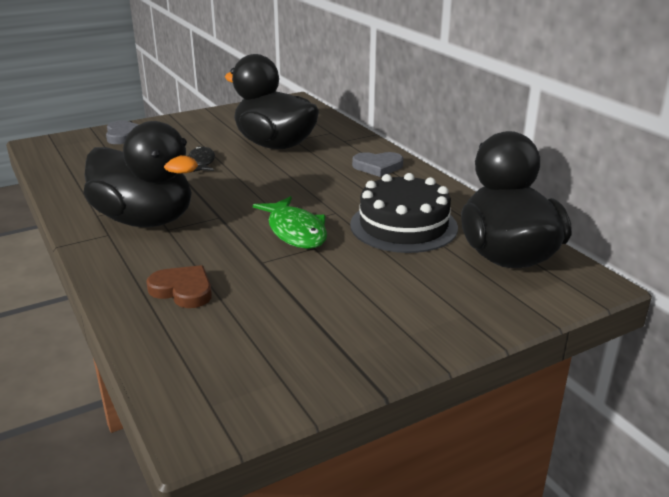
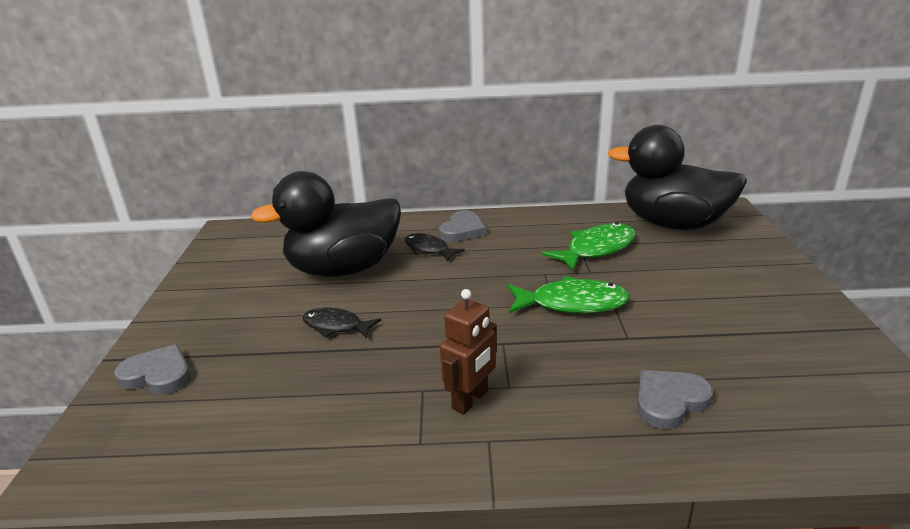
camera: 60 degrees left, 0 degrees up
(145, 220) = (470, 400): black duck -> brown robot
(183, 290) = (669, 401): brown heart -> grey heart
(331, 163) = (429, 249): none -> black fish
(403, 226) = (596, 249): black cake -> green fish

